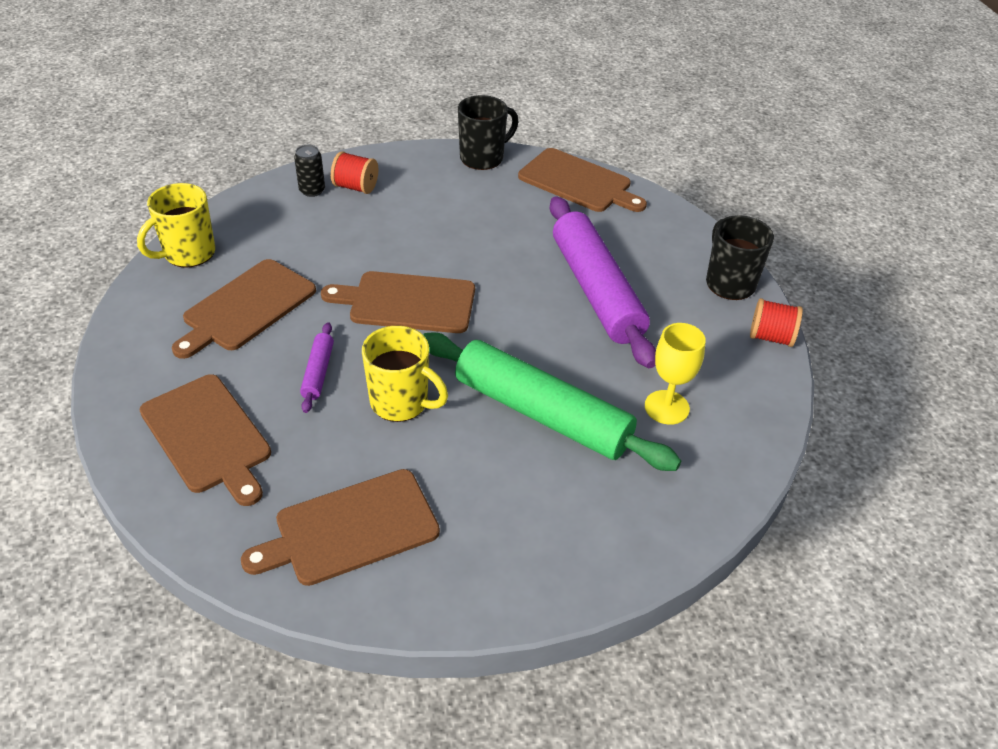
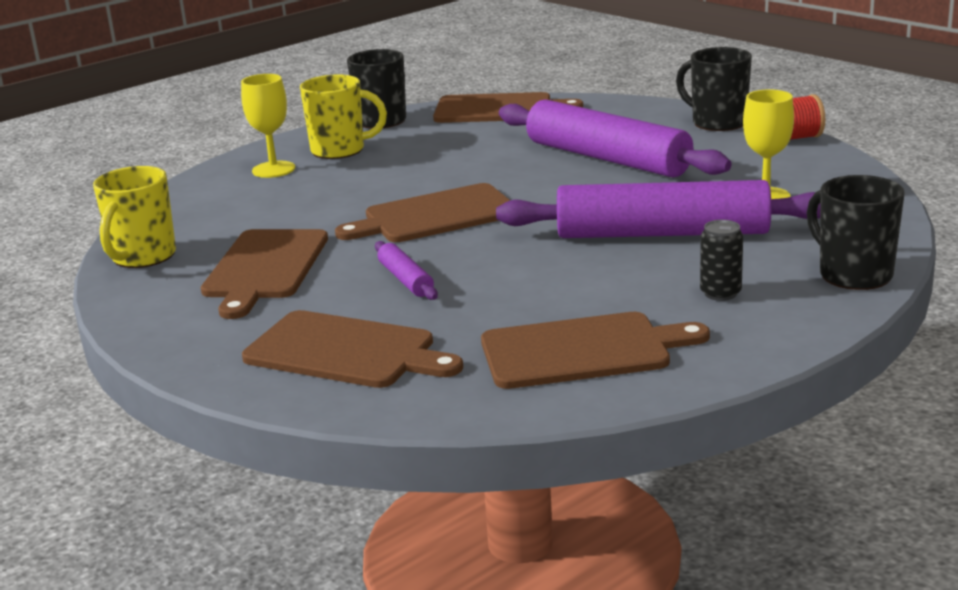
camera: 25 degrees left, 20 degrees down
(312, 190) = (227, 184): black can -> black can (720, 293)
(350, 528) = (582, 351): brown cutting board -> brown cutting board turned 135 degrees counterclockwise
(356, 187) = (273, 169): red spool -> yellow goblet
(401, 402) = (519, 269): yellow mug -> yellow mug (340, 150)
(542, 413) = (662, 233): green rolling pin -> purple rolling pin
(632, 551) = (853, 274): none -> black mug

